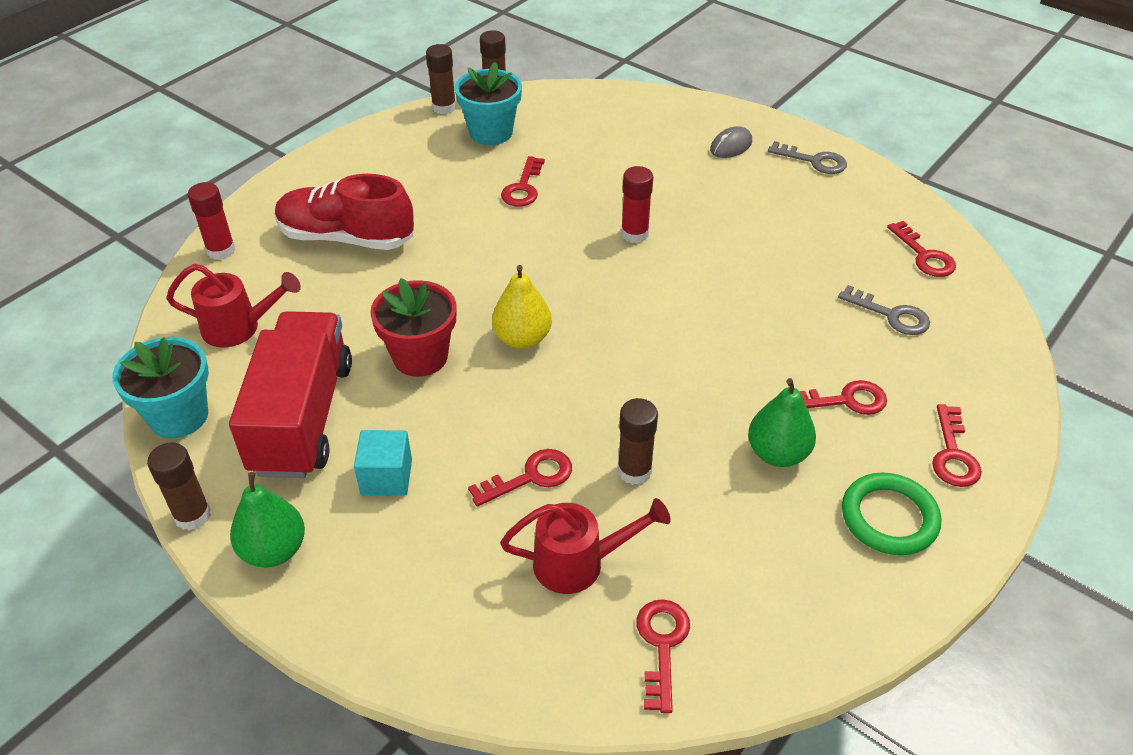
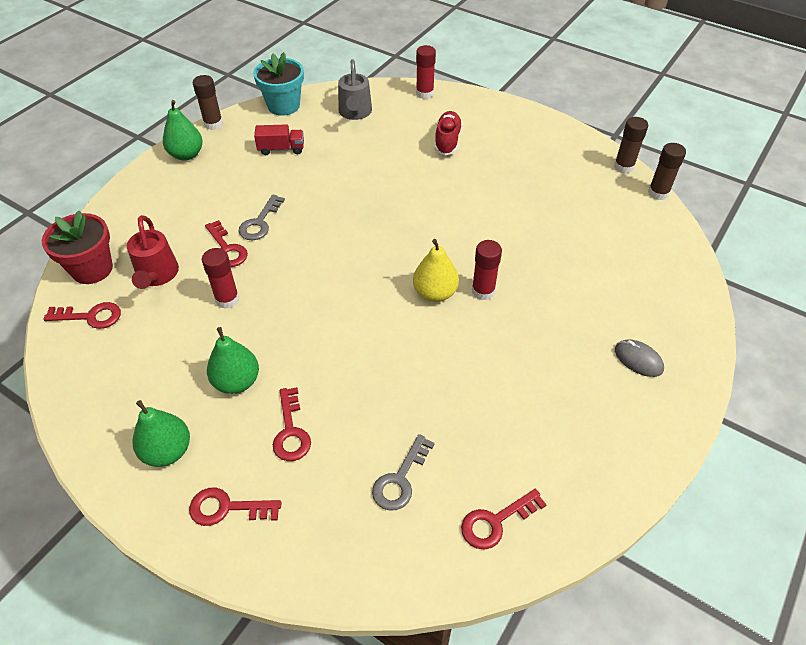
camera: 85 degrees right, 5 degrees up
(239, 328) = (355, 113): red watering can -> grey watering can
(302, 417) = (281, 149): red truck -> red truck, size x0.45
(346, 238) = (447, 141): red shoe -> red shoe, size x0.62
(386, 477) = (233, 188): turquoise cube -> none
(420, 357) = (333, 189): red flower pot -> red flower pot (92, 269)
(491, 132) = (598, 196): turquoise flower pot -> none
(522, 338) = (353, 235): yellow pear -> yellow pear (435, 293)
(523, 188) = (528, 221): red key -> none
(634, 471) = (227, 299): brown glue stick -> red glue stick
(814, 161) = (636, 431): grey key -> grey key (260, 223)
(889, 517) = (167, 451): green ring -> green pear

